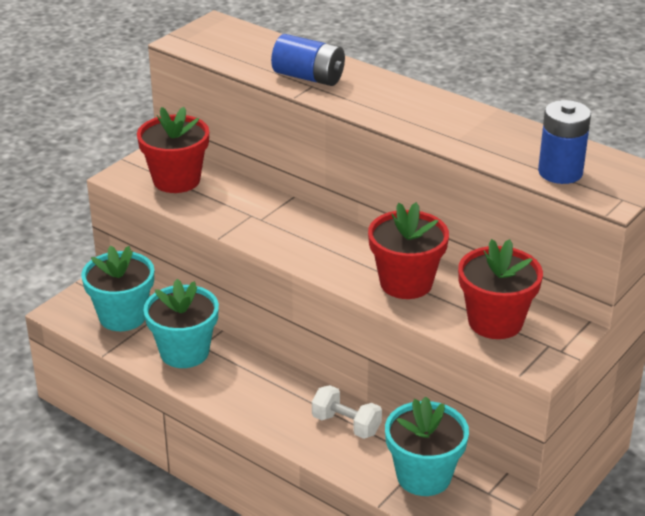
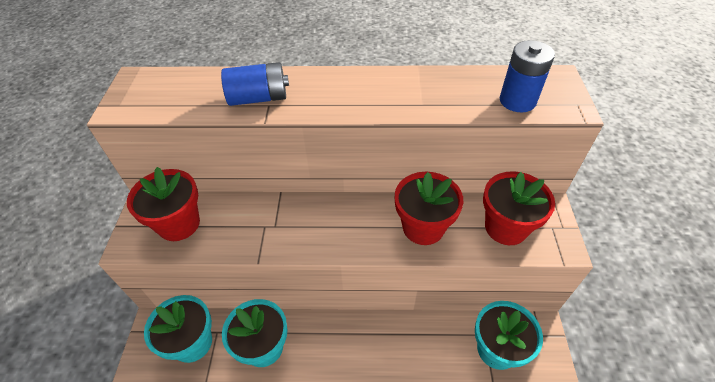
camera: 35 degrees left, 15 degrees up
(346, 425) = (418, 338): white dumbbell -> none

